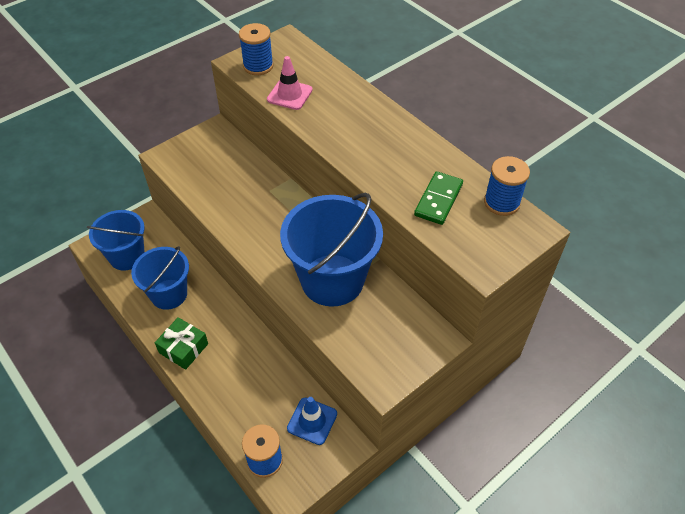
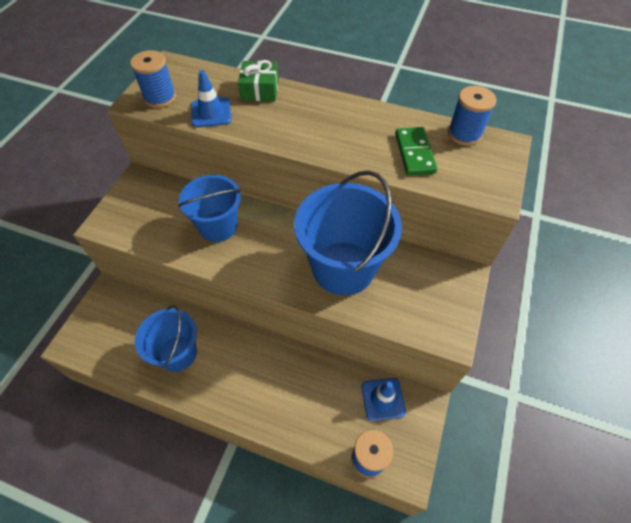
camera: 30 degrees left, 5 degrees up
(127, 256) = (111, 338): blue bucket -> blue bucket (218, 226)
(183, 348) = (226, 397): green gift -> green gift (260, 89)
(289, 95) = (211, 113): pink traffic cone -> blue traffic cone

